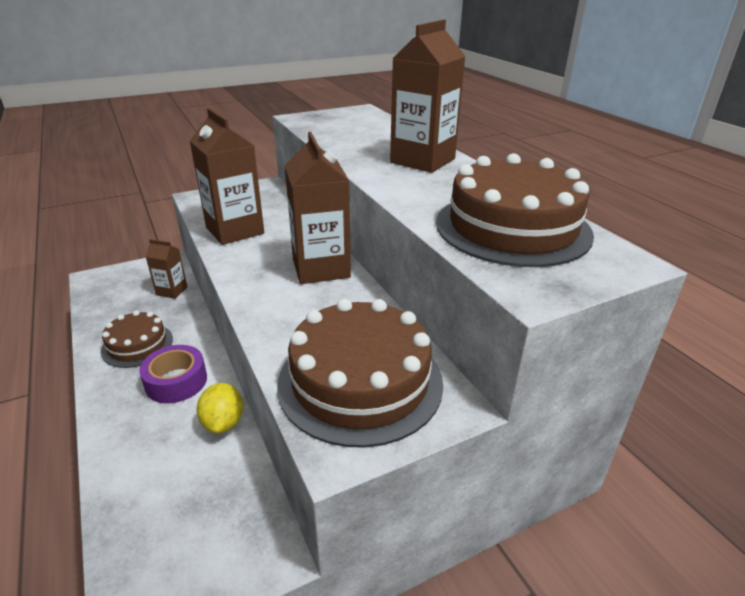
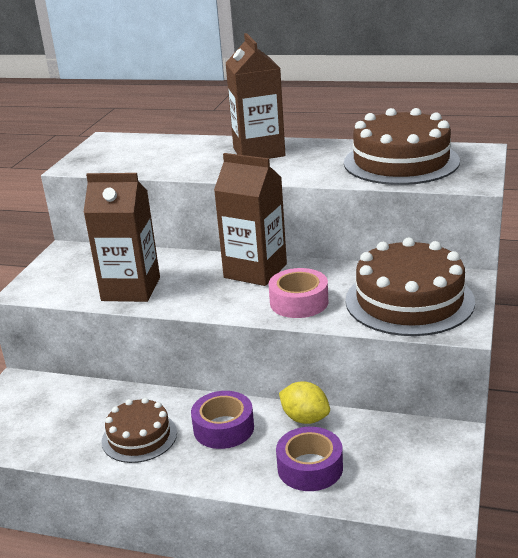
camera: 45 degrees left, 5 degrees down
(149, 465) = (310, 468): none -> purple tape
(172, 291) = (77, 394): brown carton -> none
(289, 314) = (299, 302): none -> pink tape

